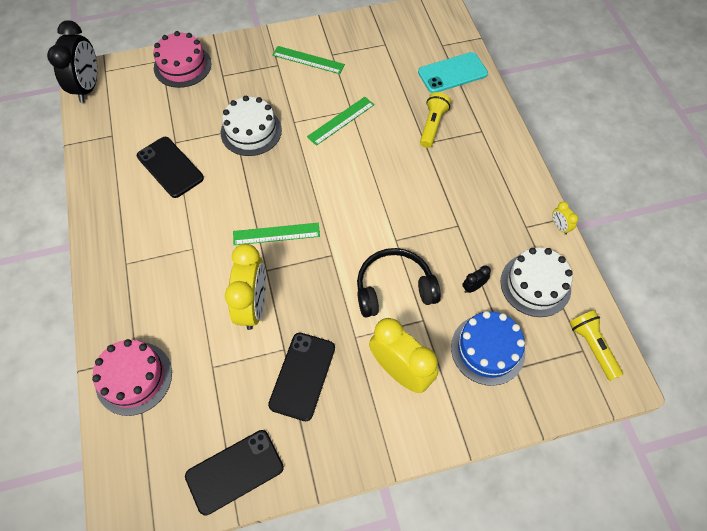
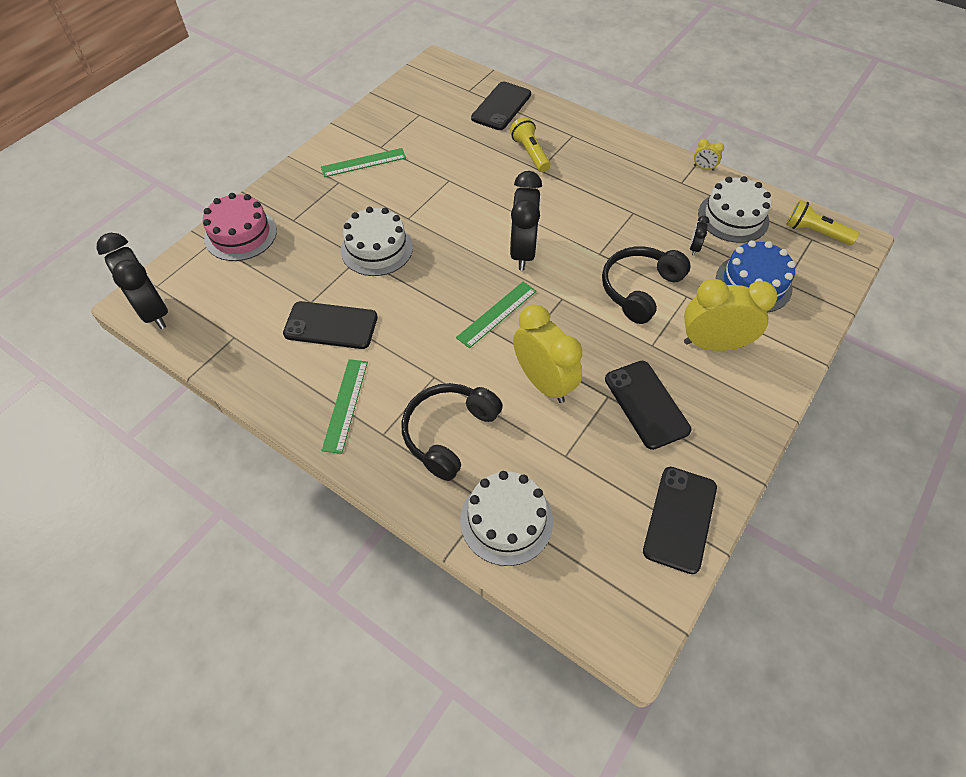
camera: 40 degrees left, 5 degrees down
(134, 378) = (506, 520): pink cake -> white cake
(161, 293) = (448, 433): none -> black headphones
(341, 120) = (449, 193): green ruler -> green ruler (345, 405)
(343, 200) = (523, 252): none -> black clock
(452, 73) = (501, 106): turquoise phone -> black phone

